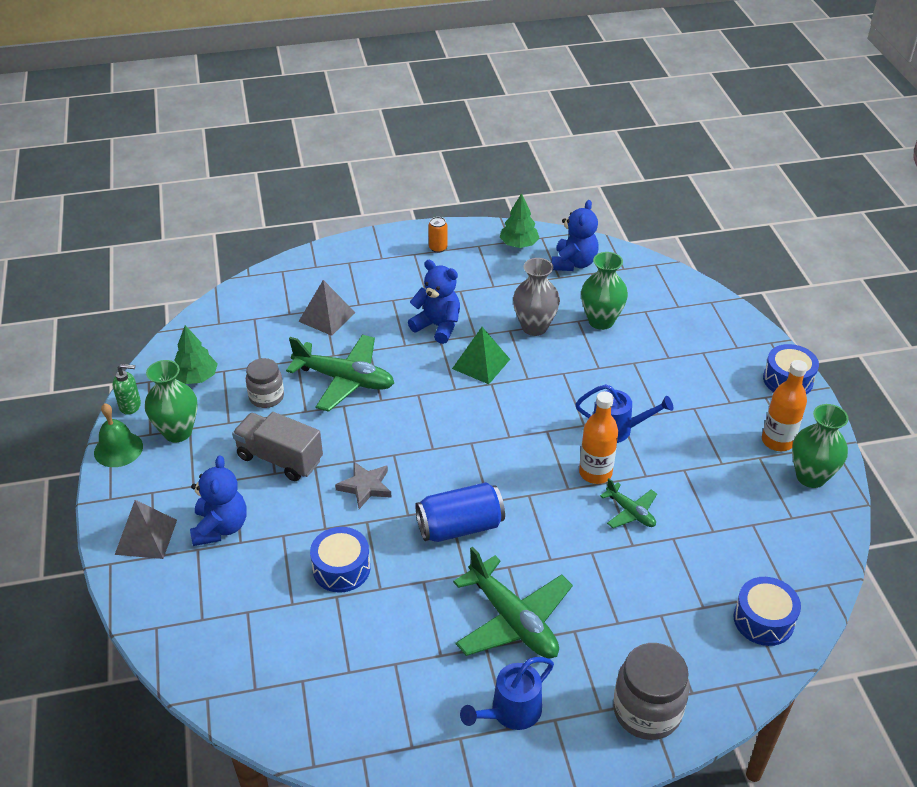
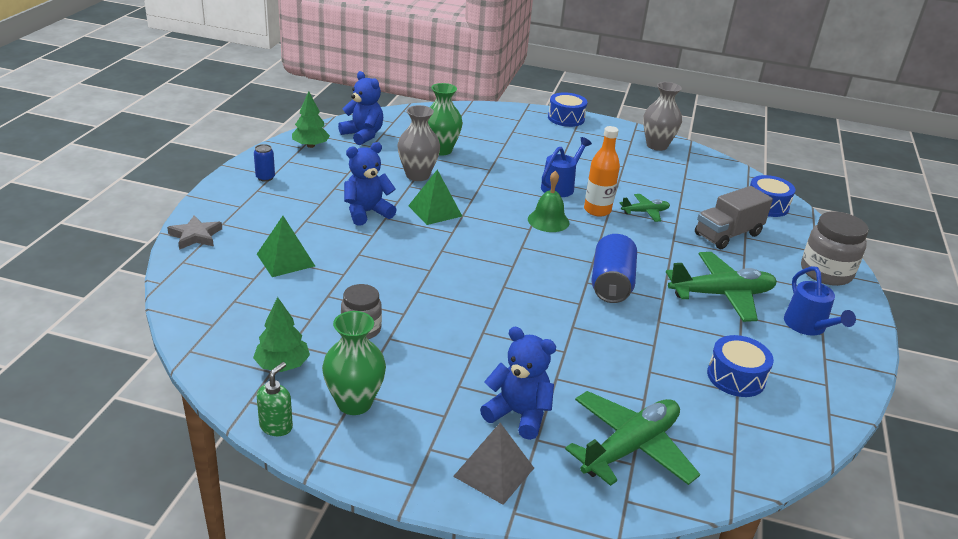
camera: 65 degrees left, 10 degrees down
(118, 449) = (339, 456): green bell -> green bell (548, 221)
(280, 459) = (455, 348): grey truck -> grey truck (727, 235)
(326, 317) = (285, 260): grey pyramid -> green pyramid
(341, 568) = (619, 358): blue drum -> blue drum (736, 377)
(344, 379) = (384, 279): green plane -> green plane (630, 447)
(365, 486) = (530, 313): grey star -> grey star (195, 236)
(438, 248) = (265, 177): orange can -> blue can
(777, 441) = (618, 142): orange bottle -> none
(811, 477) = (657, 145): green vase -> grey vase

